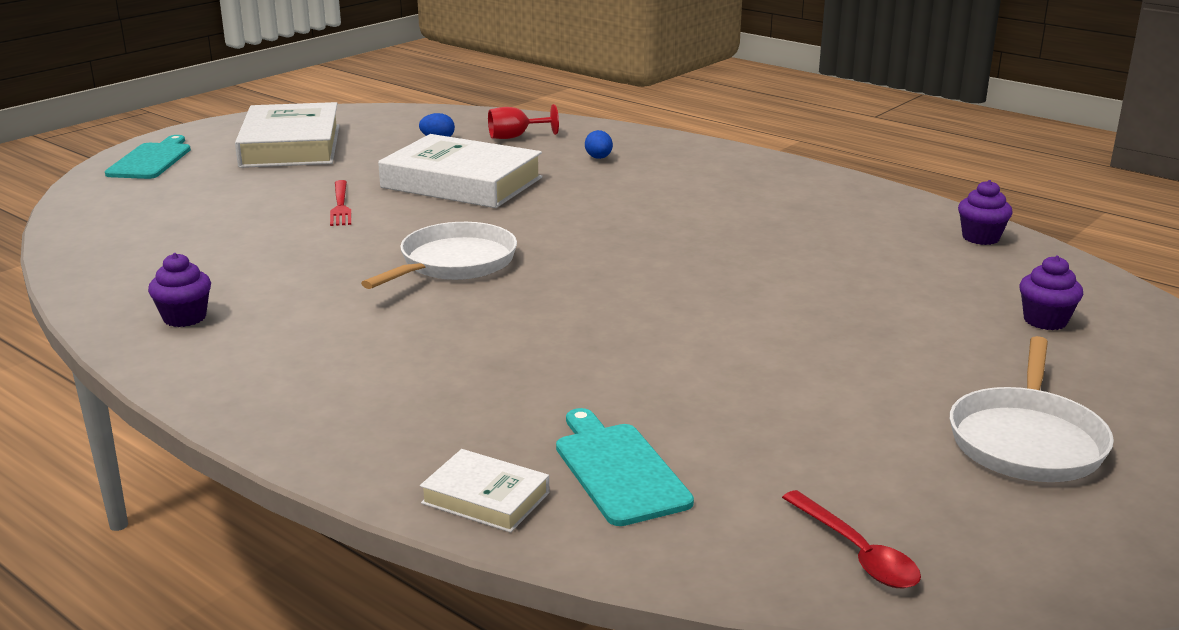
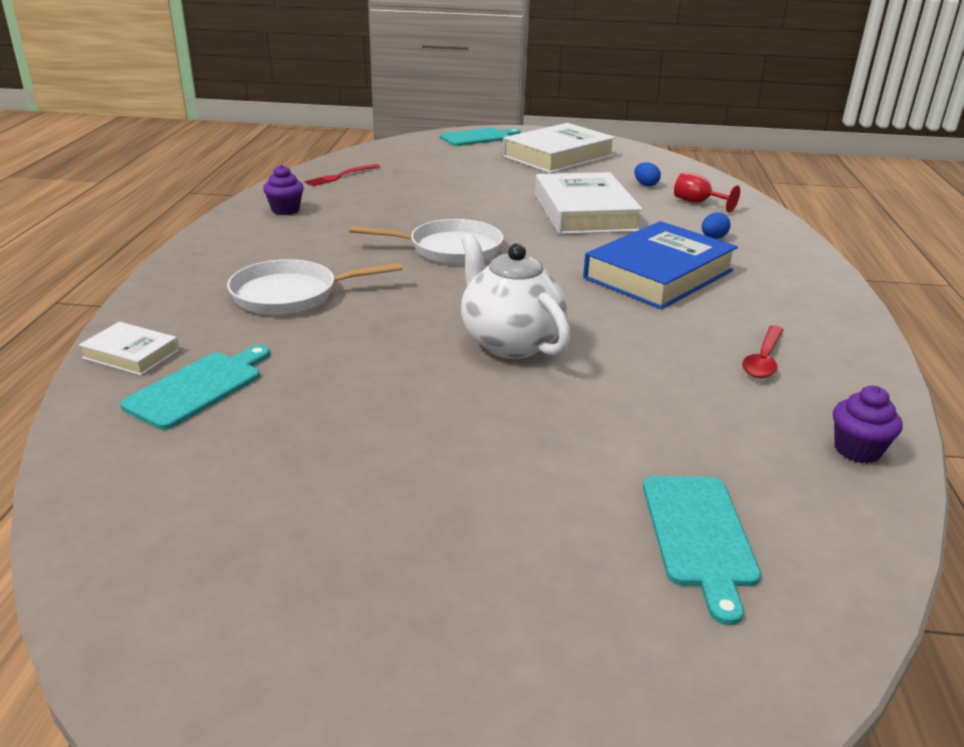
camera: 55 degrees right, 5 degrees up
(340, 205) = (490, 195): red fork -> red fork (341, 176)
(485, 498) = (131, 354): white book -> white book turned 60 degrees counterclockwise
(641, 200) = (659, 274): none -> blue book
(697, 296) = (510, 342): none -> white teapot
(856, 552) = (135, 519): red spoon -> red spoon (763, 360)
(1026, 440) = (404, 575): white pan -> white pan (291, 294)
(1045, 321) = (699, 536): purple cupcake -> turquoise cutting board

